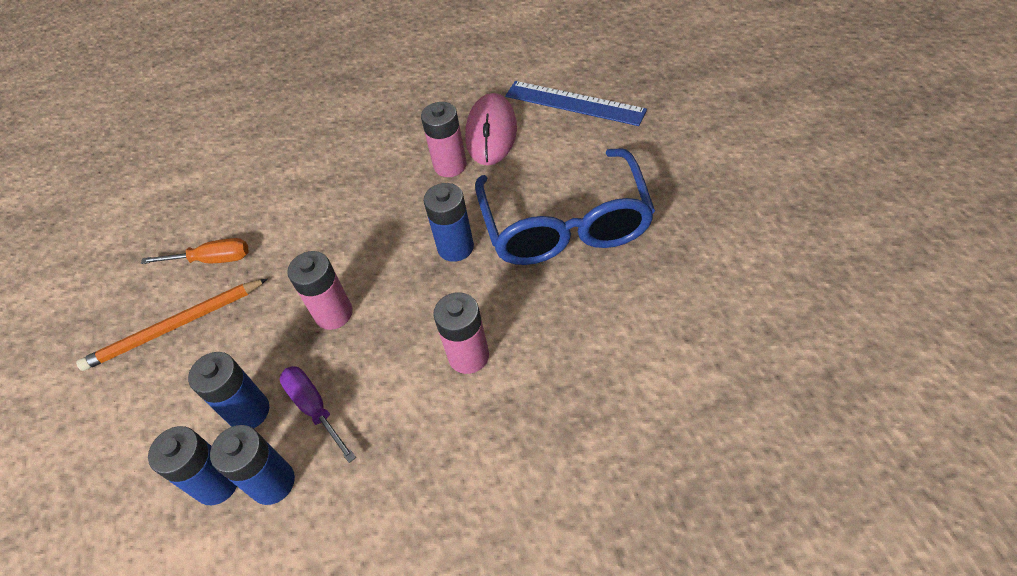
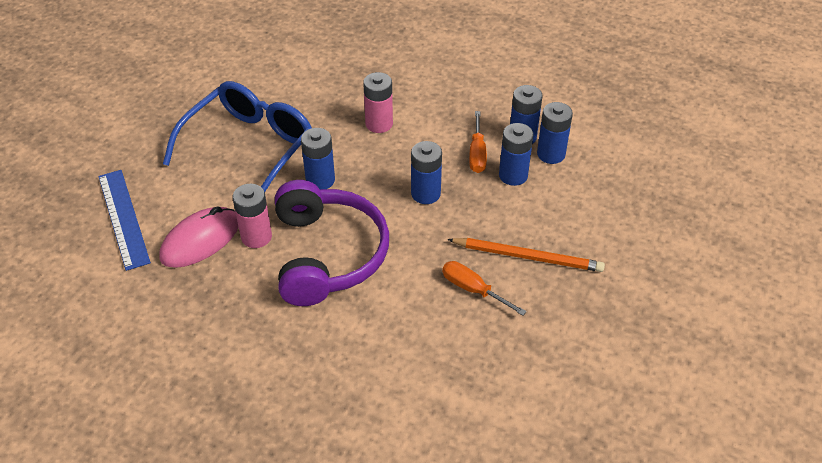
camera: 145 degrees left, 5 degrees down
(315, 409) = (477, 153): purple screwdriver -> orange screwdriver
(334, 314) = (425, 194): pink battery -> blue battery
(373, 196) = (327, 254): none -> purple headphones

